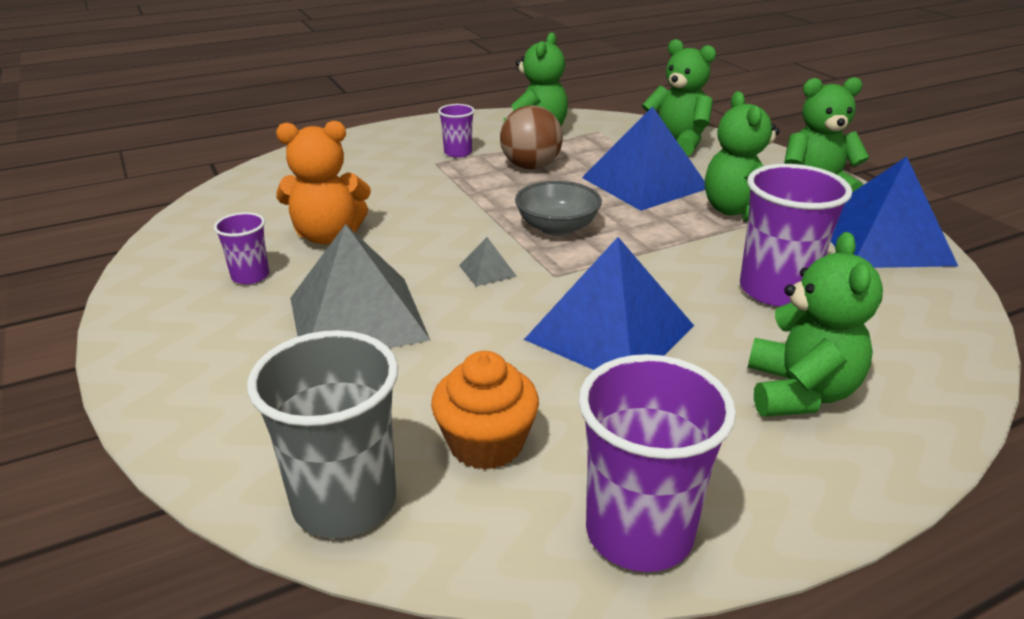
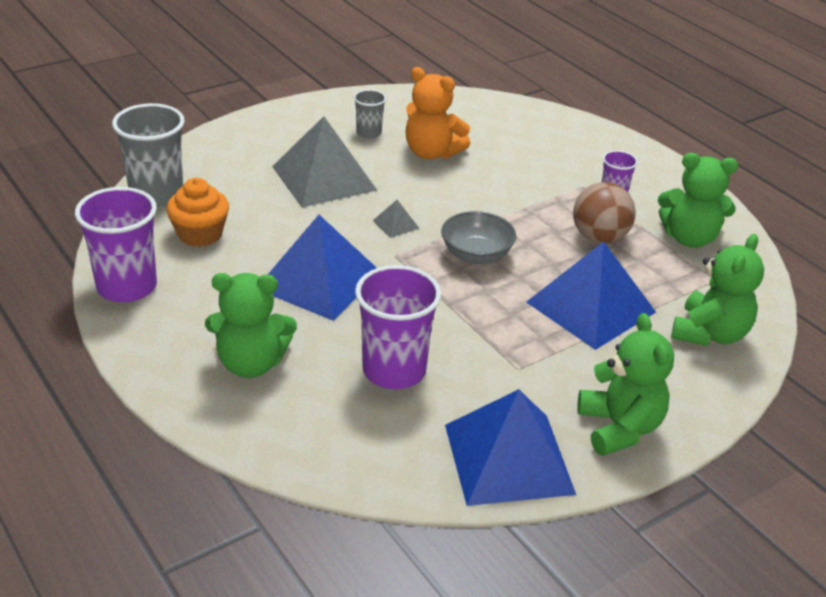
camera: 80 degrees right, 5 degrees up
(250, 276) = (369, 133): purple cup -> grey cup
(328, 236) = (432, 153): orange teddy bear -> orange teddy bear turned 45 degrees counterclockwise
(739, 212) = (544, 365): green teddy bear -> none

